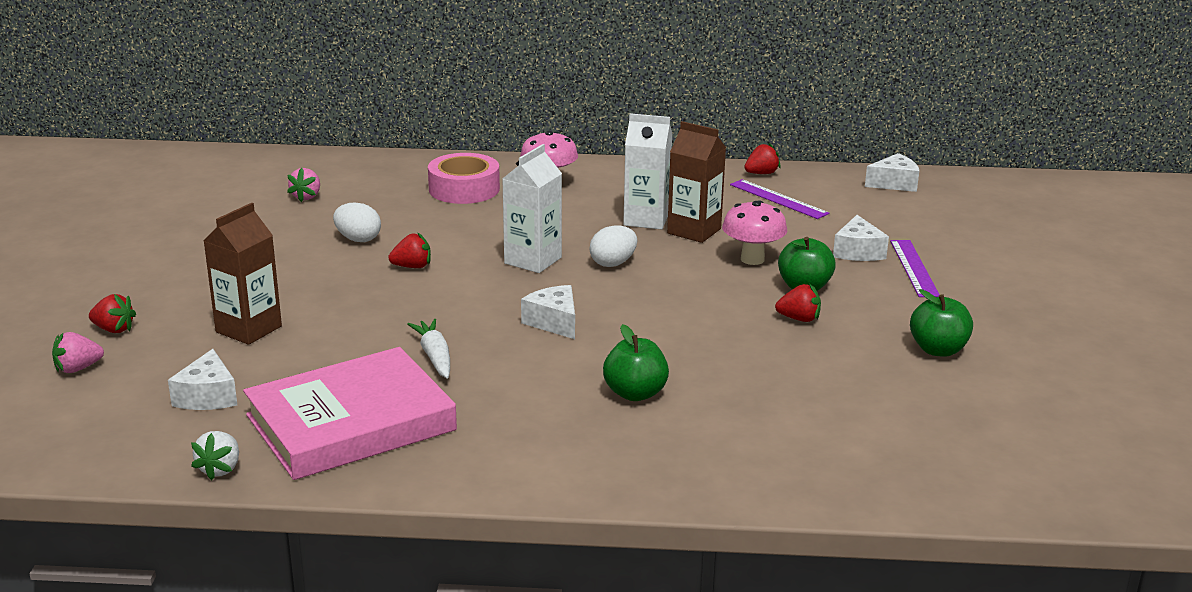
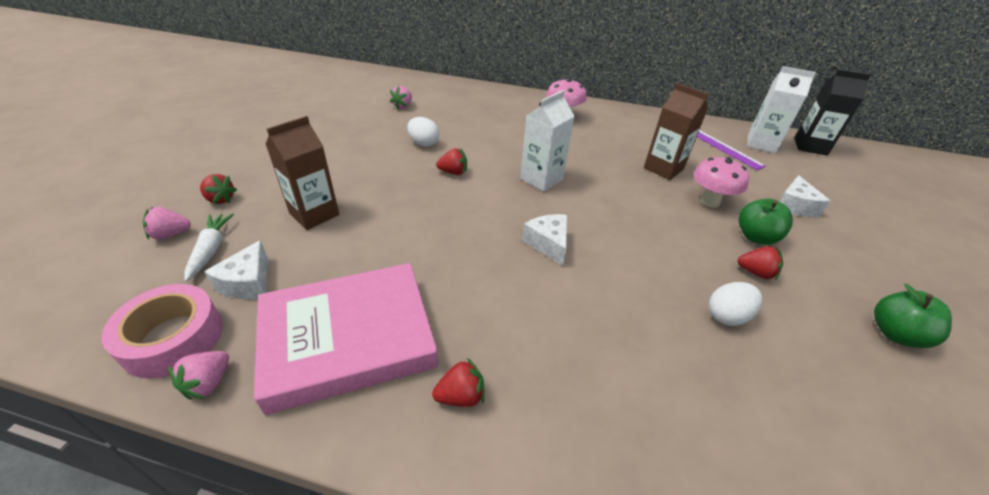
camera: 10 degrees right, 15 degrees up
(220, 469) = (208, 383): white strawberry -> pink strawberry
(435, 357) = (444, 267): white carrot -> white carrot (210, 250)
(464, 189) = (506, 113): pink tape -> pink tape (173, 338)
(613, 263) = (601, 190): white egg -> white egg (727, 316)
(635, 393) = (610, 345): green apple -> none
(646, 219) = (628, 154): white carton -> white carton (761, 144)
(761, 173) = (710, 126): red strawberry -> red strawberry (461, 396)
(894, 183) = (810, 146): white cheese -> black carton
(914, 268) = (845, 229): purple ruler -> none

